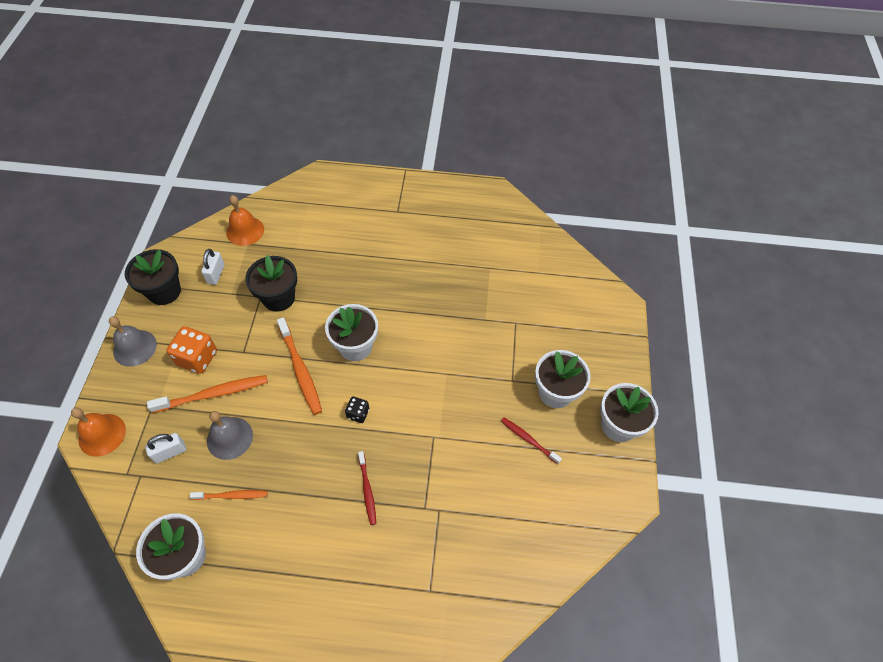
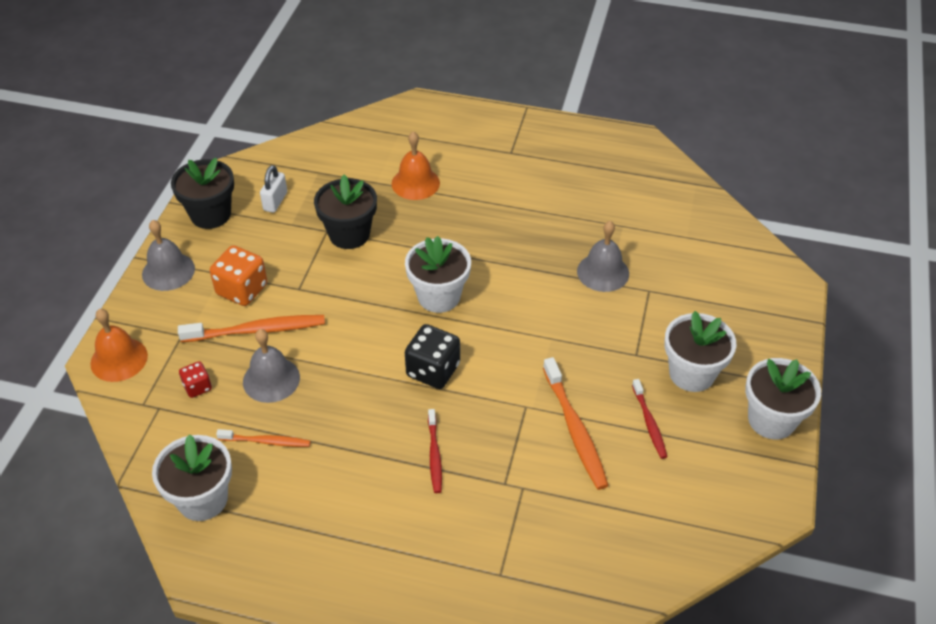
camera: 10 degrees right, 10 degrees down
(170, 452) = (197, 387): white padlock -> red dice
(245, 231) = (316, 158): orange bell -> orange bell (415, 183)
(300, 370) = (367, 315): orange toothbrush -> orange toothbrush (575, 429)
(358, 413) = (433, 370): black dice -> black dice, size x1.80
(479, 310) = (603, 272): none -> grey bell
(528, 440) = (649, 423): red toothbrush -> red toothbrush turned 150 degrees counterclockwise

